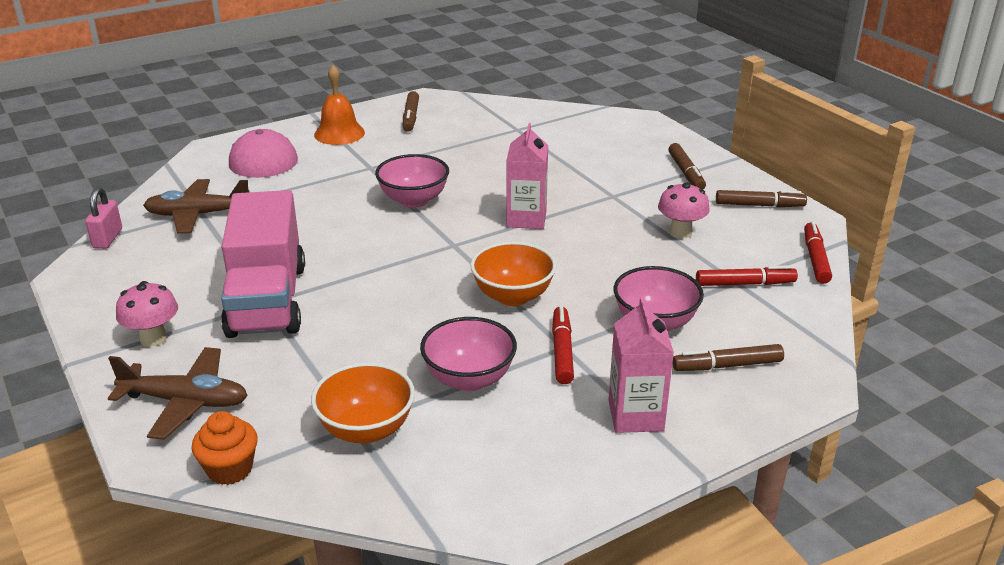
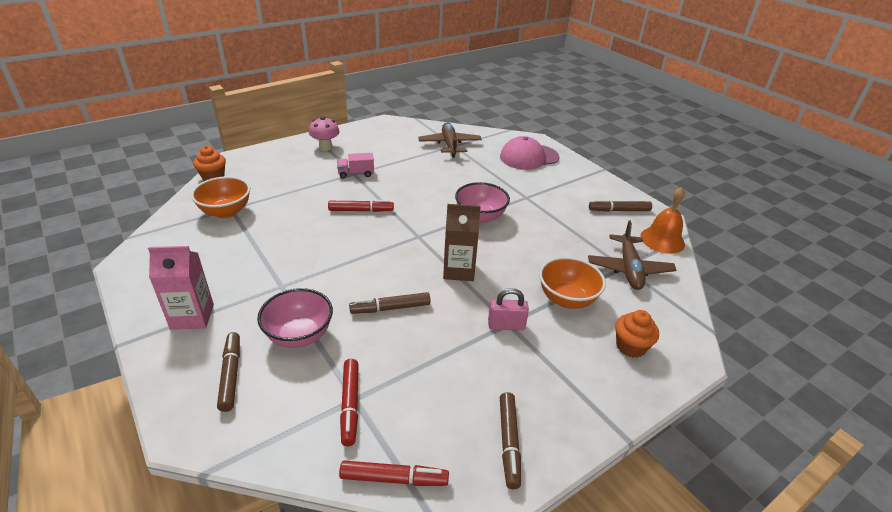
camera: 85 degrees right, 5 degrees up
(108, 238) = (422, 125): pink padlock -> pink padlock (506, 325)
(185, 402) = (270, 161): brown plane -> brown plane (629, 269)
(267, 300) = (356, 174): pink truck -> pink truck, size x0.41
(339, 133) = (575, 182): orange bell -> orange bell (662, 240)
(469, 379) = (258, 245): pink bowl -> none
(513, 296) = (348, 263): orange bowl -> orange bowl (567, 299)
(526, 219) = (459, 270): pink carton -> brown carton
(562, 351) = (276, 285): red marker -> red marker (361, 210)
(634, 142) = (630, 346): none -> orange cupcake
(680, 232) = (444, 366): pink mushroom -> none
(686, 173) = (571, 383): brown marker -> brown marker (390, 308)

